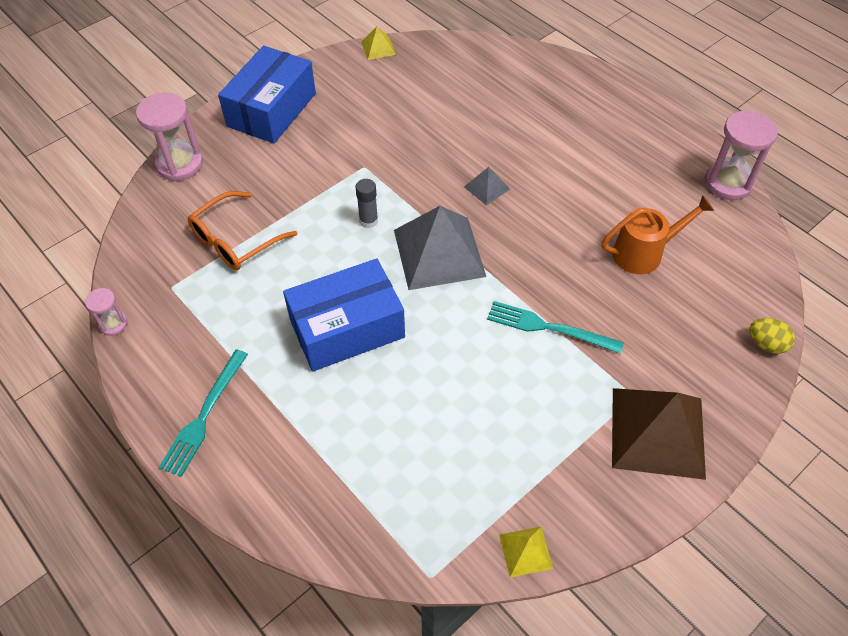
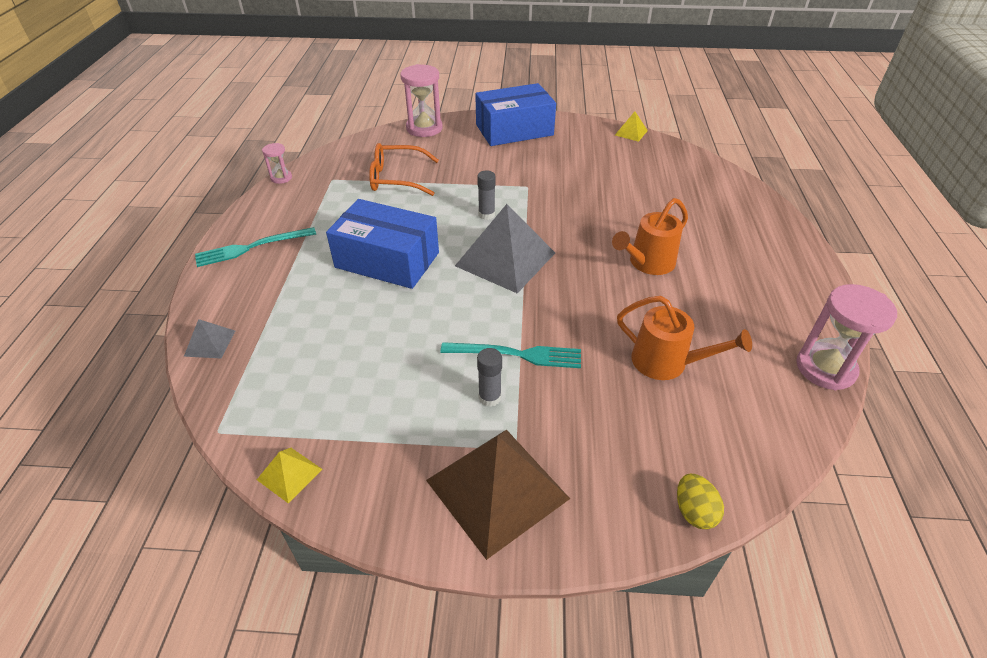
camera: 45 degrees right, 10 degrees down
(487, 188) = (595, 244): grey pyramid -> grey pyramid (210, 343)
(541, 177) = (647, 263): none -> orange watering can
(549, 328) = (516, 354): turquoise fork -> turquoise fork turned 120 degrees clockwise
(574, 375) = (489, 397): none -> grey glue stick

